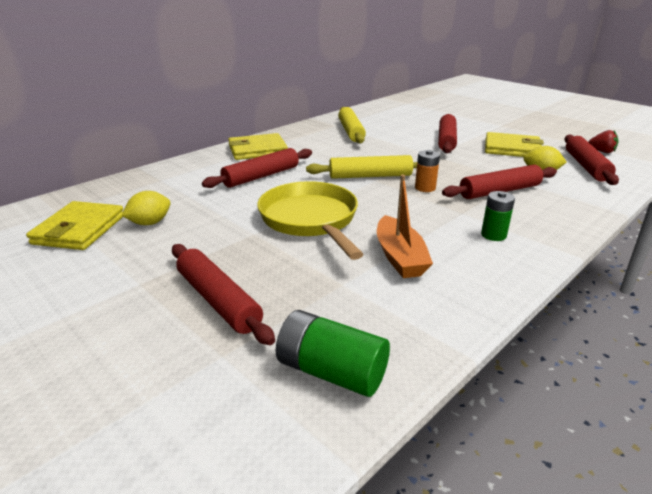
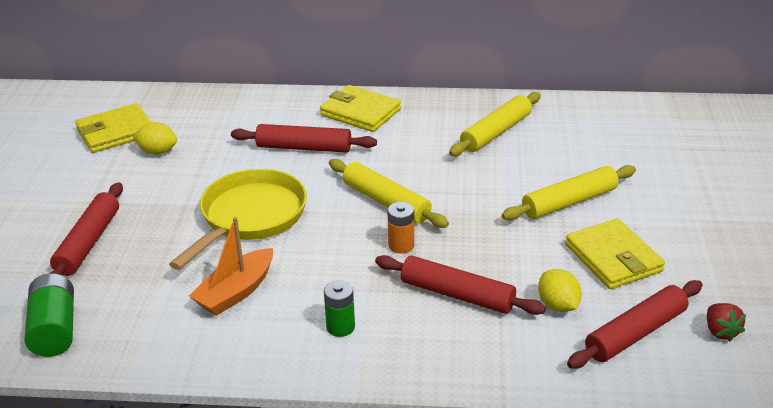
camera: 50 degrees right, 5 degrees up
(446, 140) = (569, 202): red rolling pin -> yellow rolling pin

